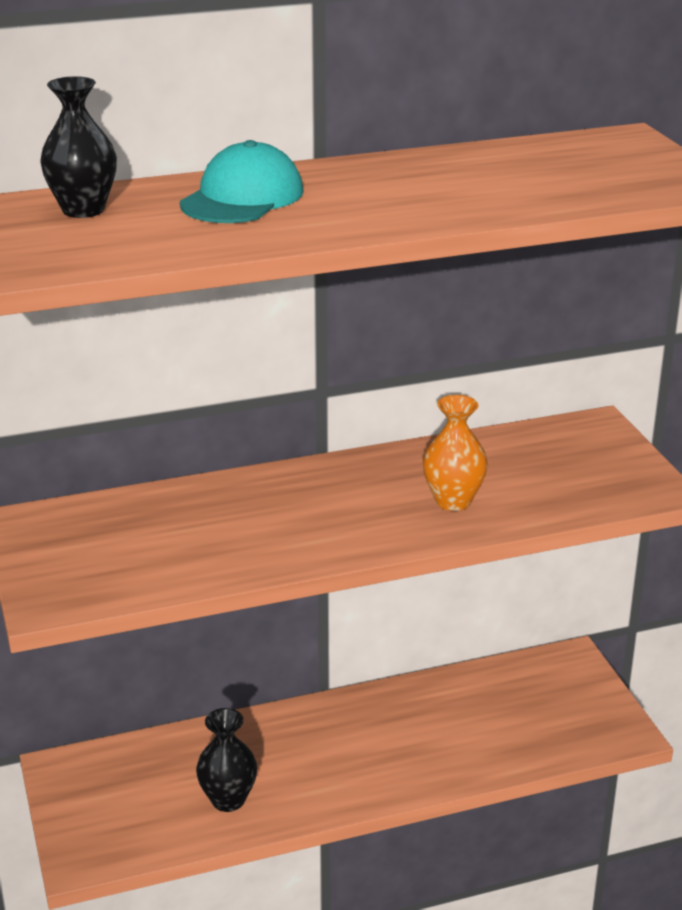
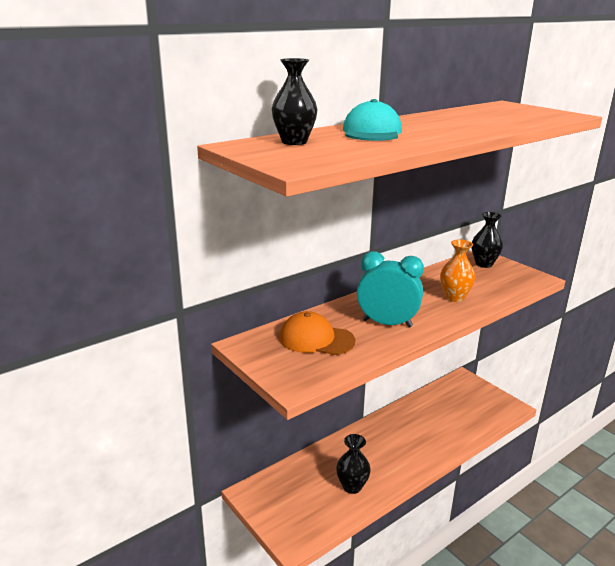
camera: 20 degrees left, 5 degrees down
(145, 533) = (316, 339): none -> orange cap
(285, 528) = (387, 323): none -> turquoise clock
(581, 443) = (484, 264): none -> black vase

